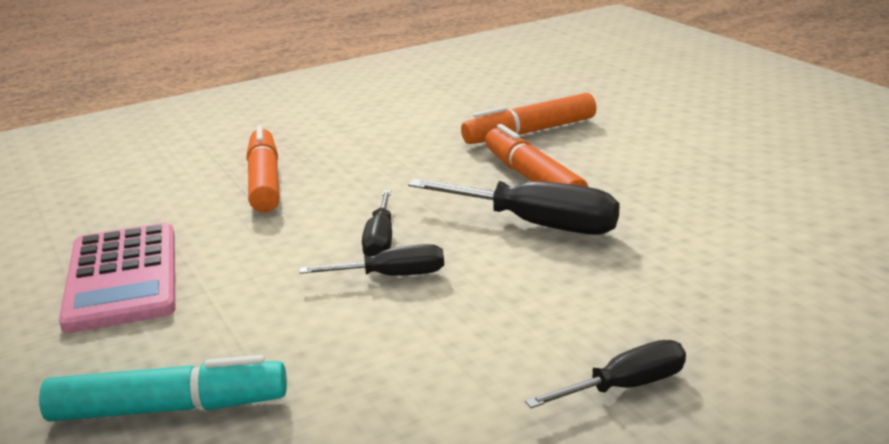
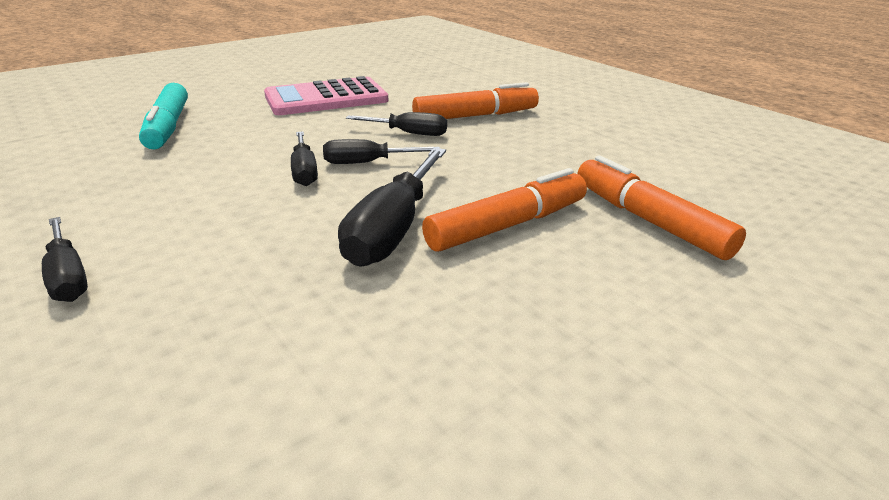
camera: 80 degrees right, 5 degrees up
(301, 218) = (408, 133): none -> black screwdriver

